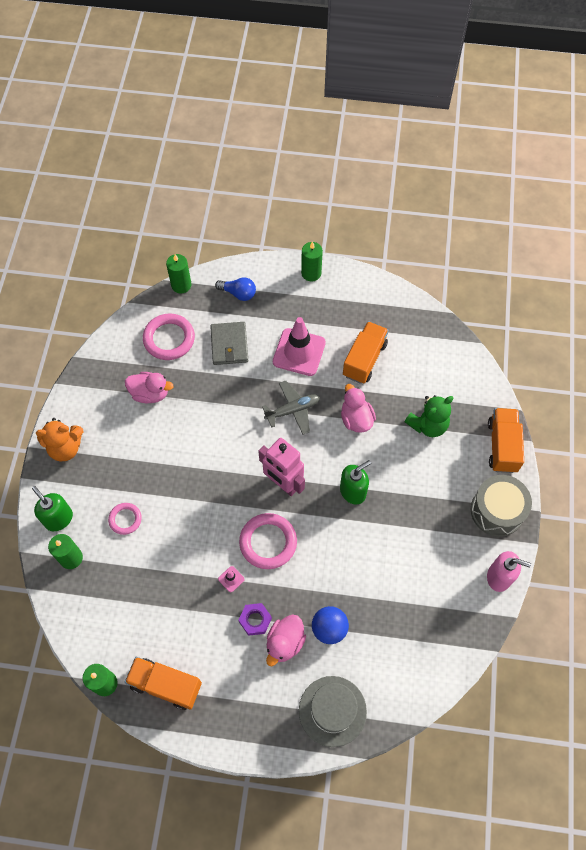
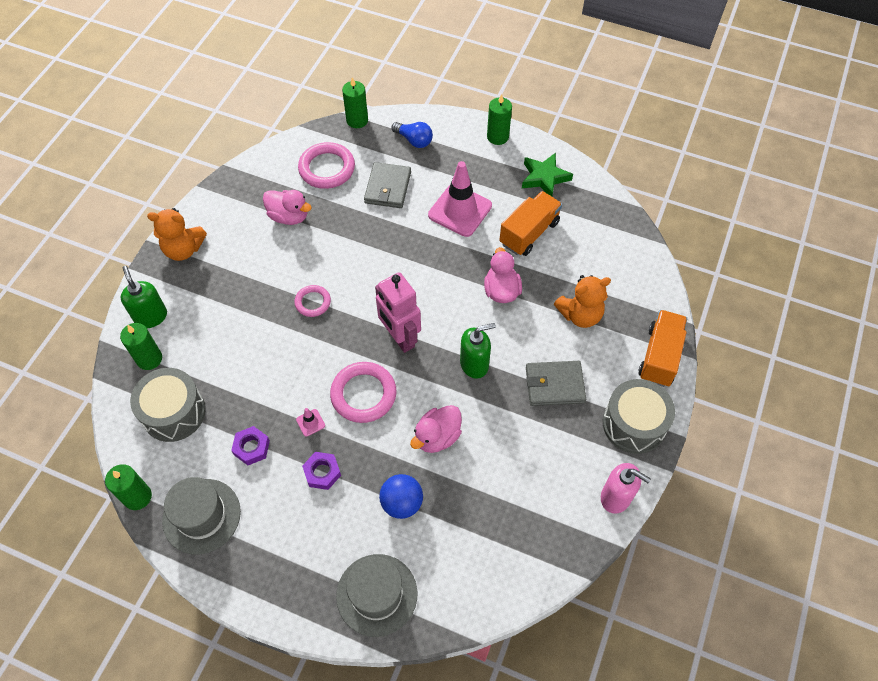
camera: 15 degrees right, 5 degrees down
(110, 601) = (174, 412): none -> grey drum
(125, 519) = (219, 334): pink ring -> pink ring (313, 302)
(166, 685) = (201, 516): orange truck -> grey hat
(188, 614) = (251, 447): none -> purple nut
(285, 642) = (347, 505): pink duck -> pink duck (437, 437)
(293, 410) = (434, 266): grey plane -> none
(363, 304) = (544, 178): none -> green star
(424, 493) = (554, 385): none -> grey wallet
(428, 425) = (580, 315): green teddy bear -> orange teddy bear

